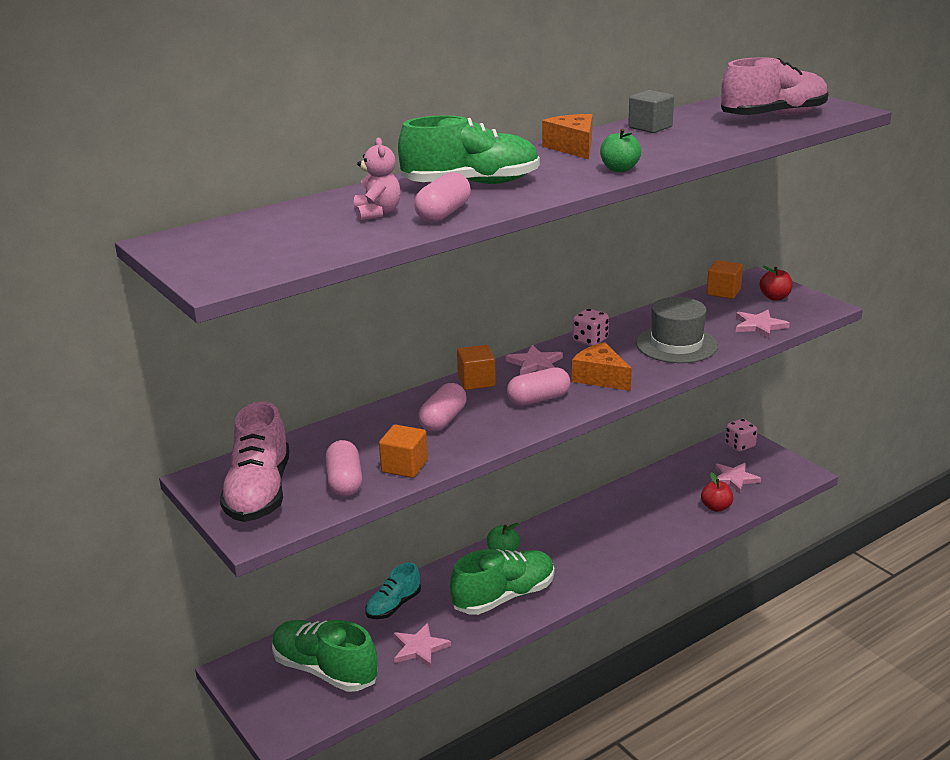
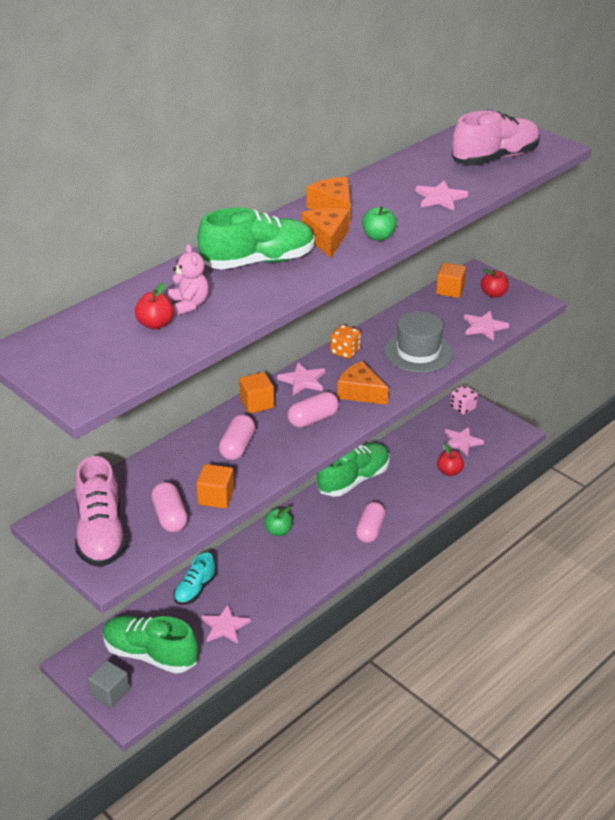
camera: 10 degrees left, 10 degrees up
(331, 227) = (155, 324): none -> red apple
(443, 214) = (245, 302): pink capsule -> pink capsule (370, 530)
(504, 597) = (286, 573): green shoe -> green shoe (353, 480)
(557, 169) = (326, 239): none -> orange cheese
(590, 340) = (345, 352): pink dice -> orange dice
(650, 127) = (393, 177): grey cube -> grey cube (110, 693)
(701, 143) = (440, 198): none -> pink star

